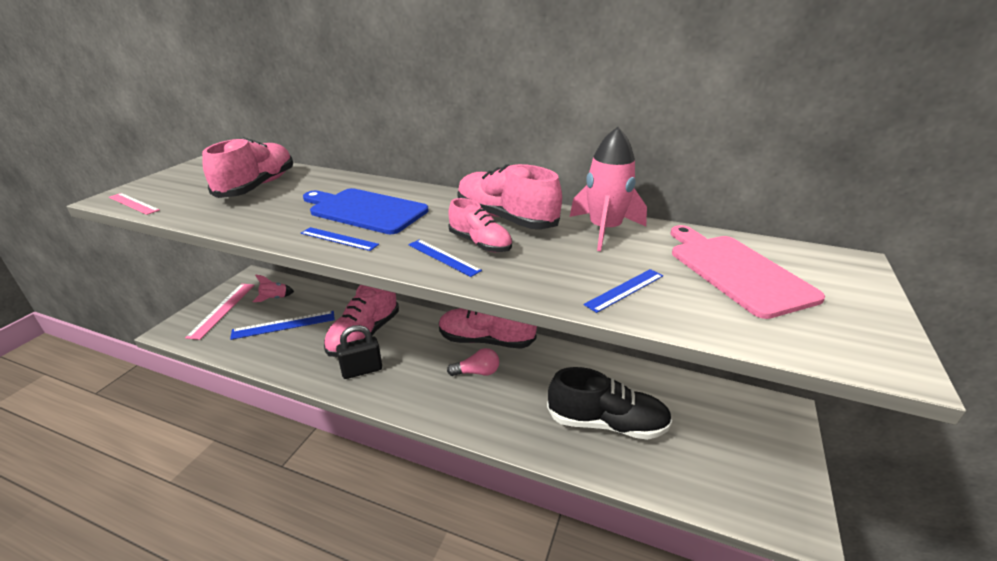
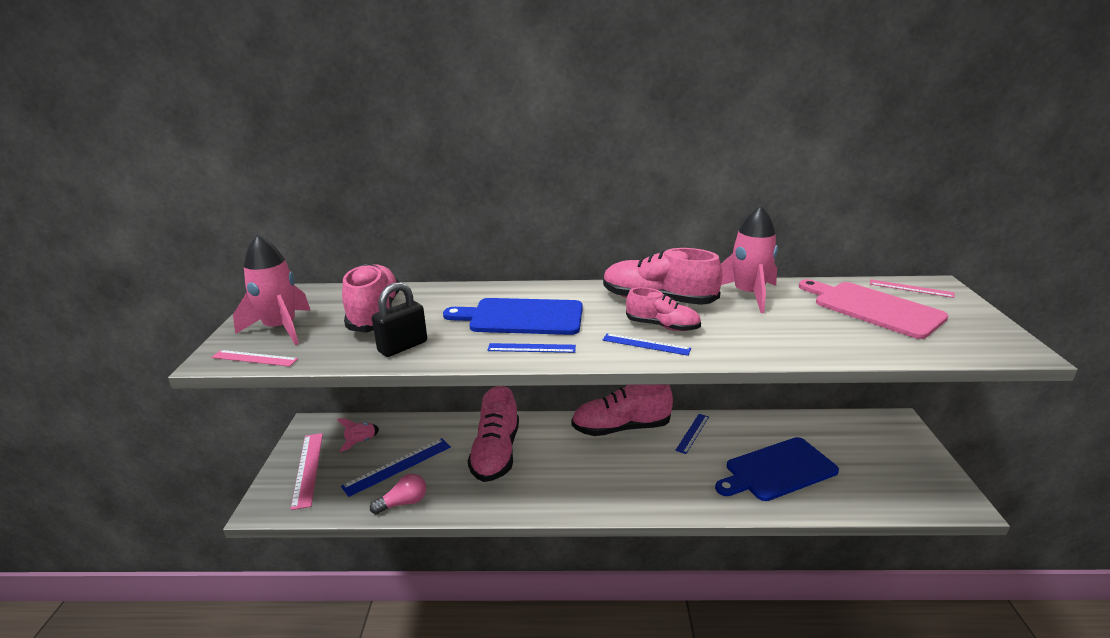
camera: 20 degrees left, 5 degrees down
(180, 185) = (281, 328): none -> pink rocket
(362, 370) = (523, 487): black padlock -> black padlock (403, 346)
(477, 372) = (635, 459): pink light bulb -> pink light bulb (403, 503)
(606, 423) = (777, 470): black shoe -> blue cutting board
(625, 290) = (813, 339): blue ruler -> blue ruler (692, 433)
(809, 258) = (911, 288): none -> pink ruler

